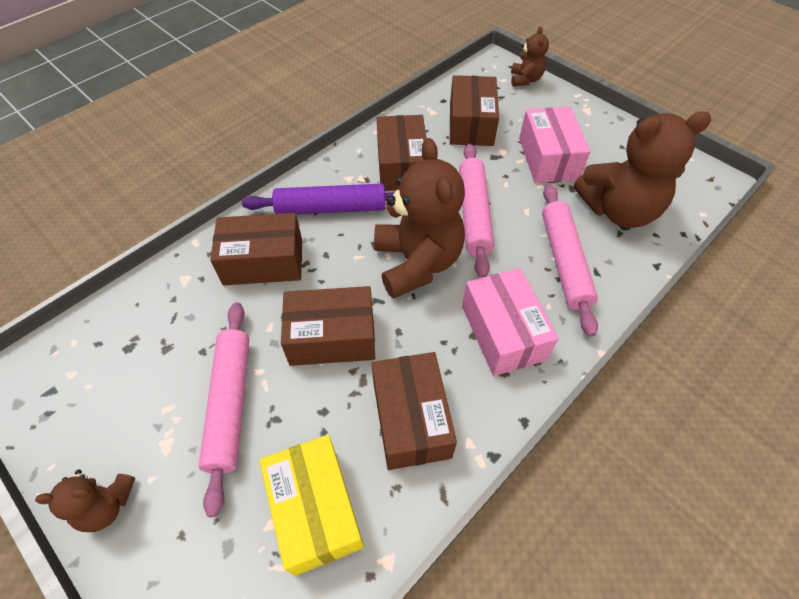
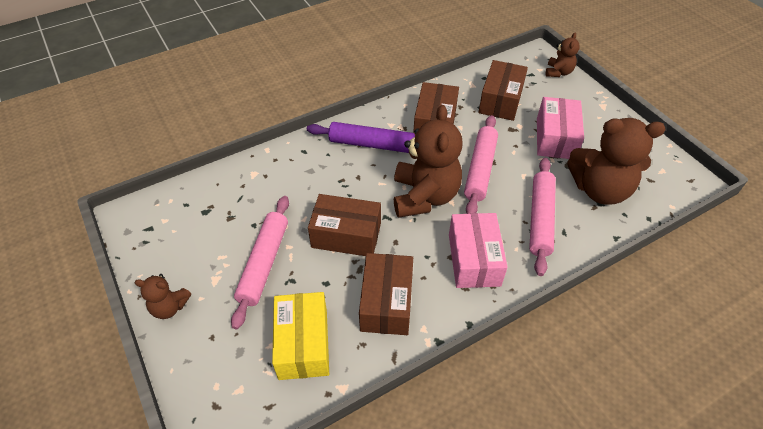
camera: 15 degrees right, 5 degrees down
(263, 262) = (311, 173): brown box -> none

